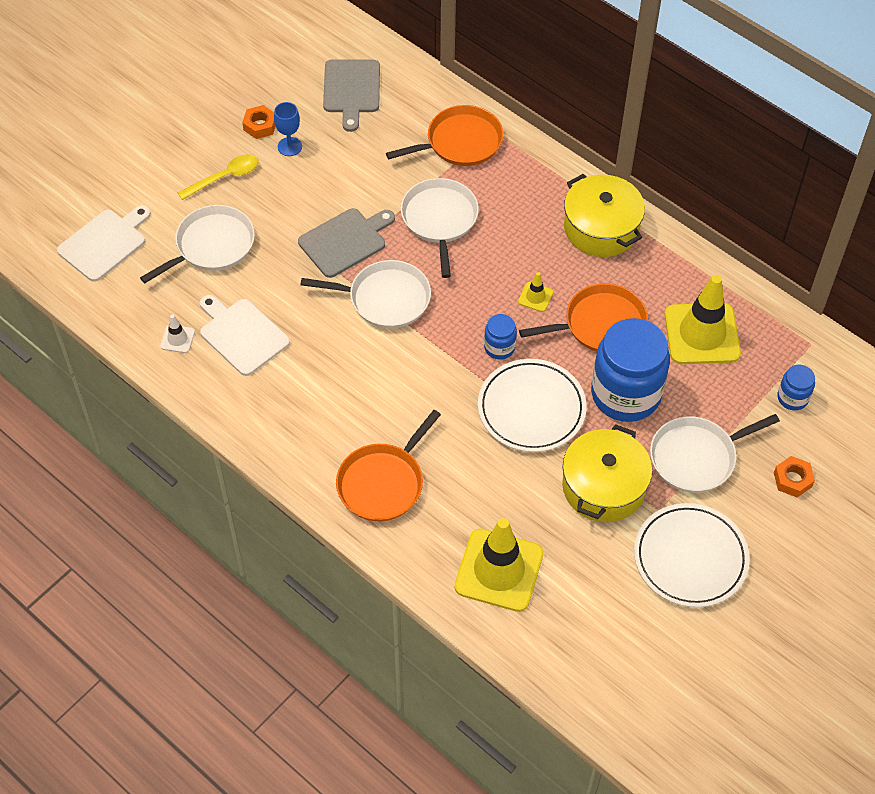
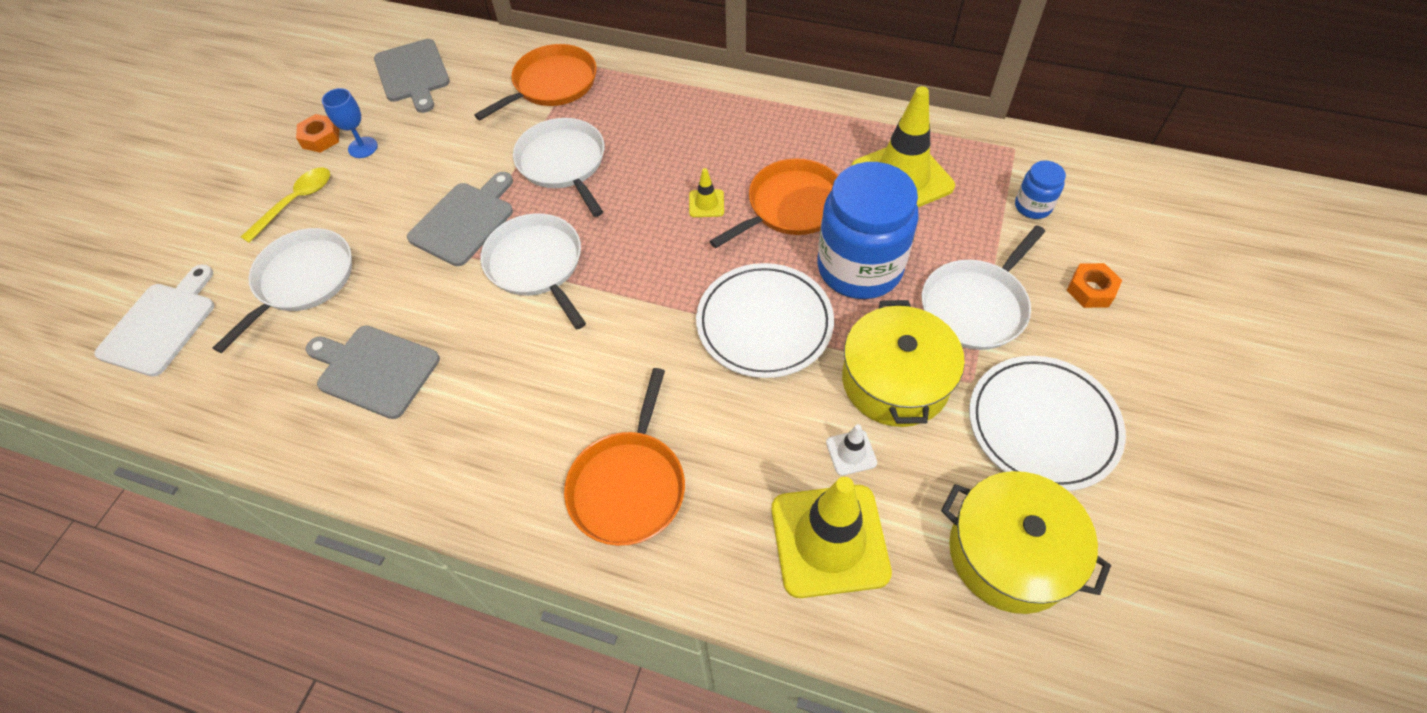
camera: 20 degrees left, 0 degrees up
(177, 339) = (290, 406): white traffic cone -> white traffic cone (851, 452)
(241, 335) = (374, 370): white cutting board -> grey cutting board
(385, 298) = (536, 265): white pan -> white pan turned 105 degrees counterclockwise
(499, 347) = (693, 270): blue jar -> none
(601, 228) = (739, 114): yellow pot -> yellow pot (1010, 553)

